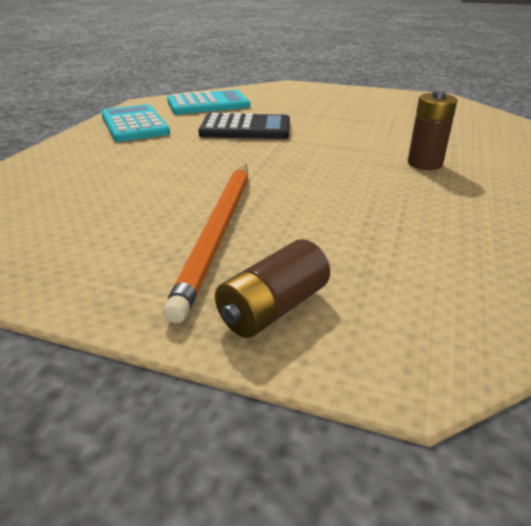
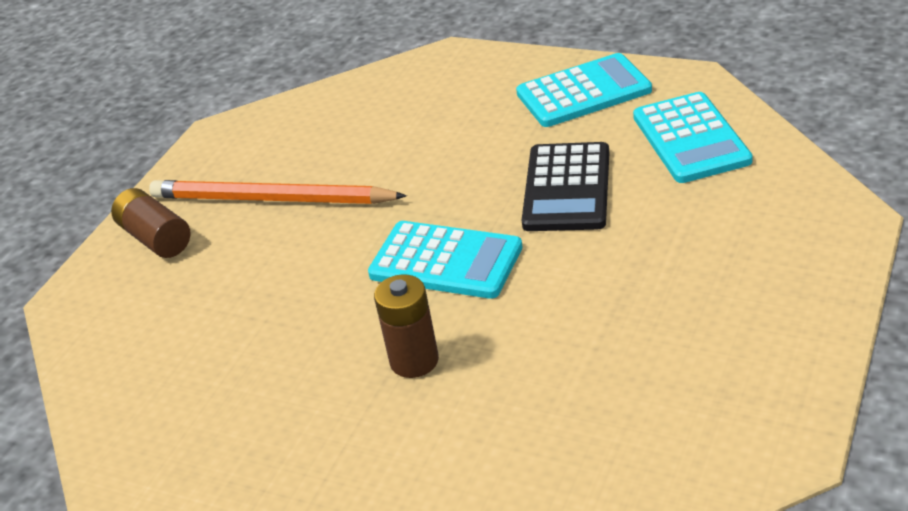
camera: 100 degrees right, 5 degrees up
(319, 158) = (446, 261): none -> turquoise calculator

